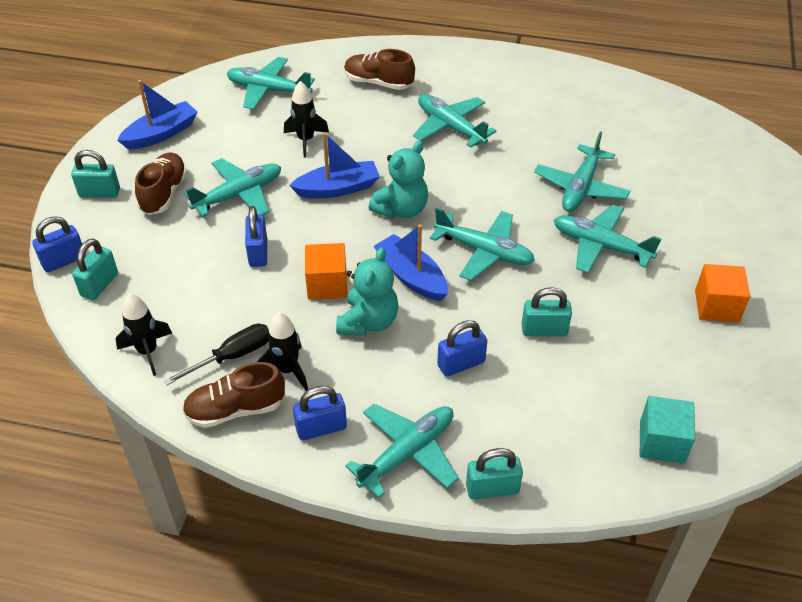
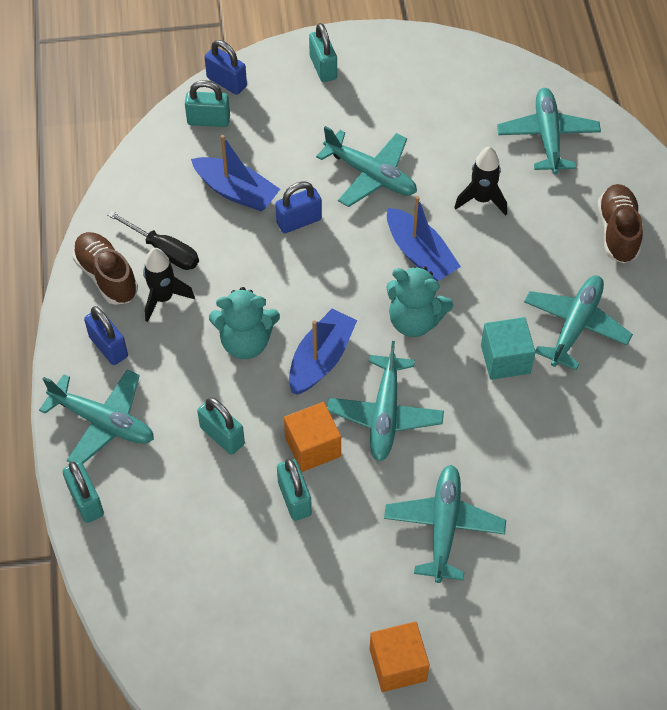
camera: 70 degrees right, 10 degrees up
(148, 352) = (146, 188): black rocket -> none
(161, 134) = (429, 77): blue boat -> blue boat (236, 191)
(164, 193) = (345, 116): brown shoe -> none
(327, 284) = (280, 292): orange cube -> orange cube (313, 447)
(461, 364) = (222, 436): blue padlock -> turquoise padlock
(580, 188) = (533, 485): turquoise plane -> none
(662, 442) = (186, 638): turquoise cube -> turquoise cube (505, 359)

